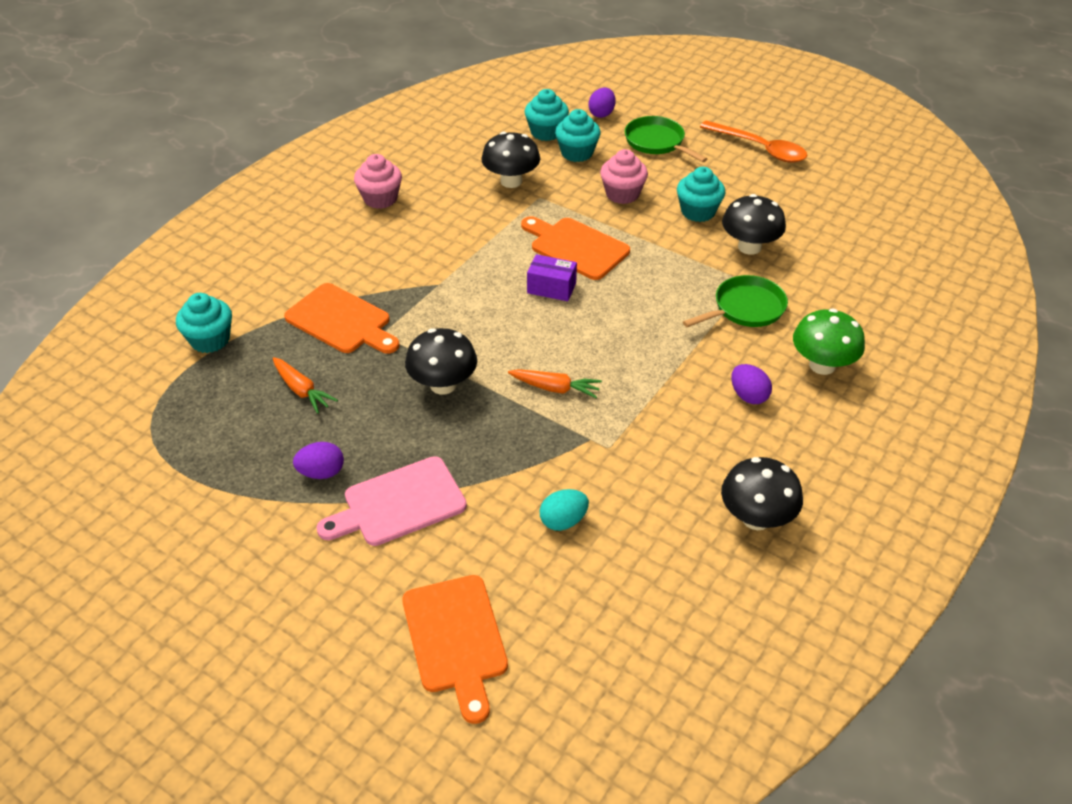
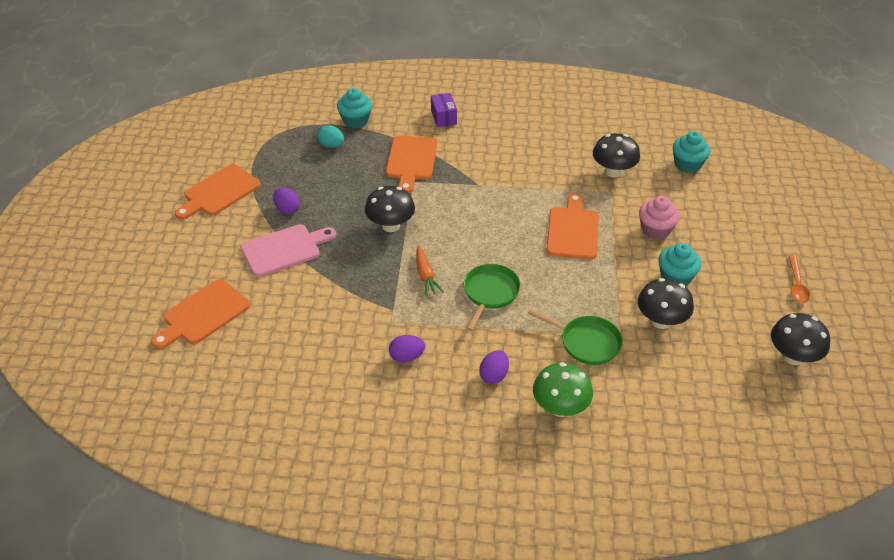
camera: 60 degrees right, 0 degrees up
(214, 536) = (219, 192): none -> orange cutting board
(302, 390) = (343, 172): orange carrot -> none
(380, 198) = (536, 124): pink cupcake -> none
(398, 504) = (284, 249): pink cutting board -> pink cutting board turned 120 degrees clockwise
(551, 288) = (520, 236): purple box -> purple box (443, 117)
(563, 521) = (316, 324): turquoise egg -> turquoise egg (331, 145)
(577, 153) = (679, 189): turquoise cupcake -> none
(601, 113) = (742, 182): purple egg -> purple egg (406, 357)
(657, 142) = (739, 224): green pan -> green pan (490, 293)
(756, 518) = (379, 418): black mushroom -> black mushroom (793, 356)
(759, 148) = (796, 284): orange spoon -> orange spoon, size x0.63

